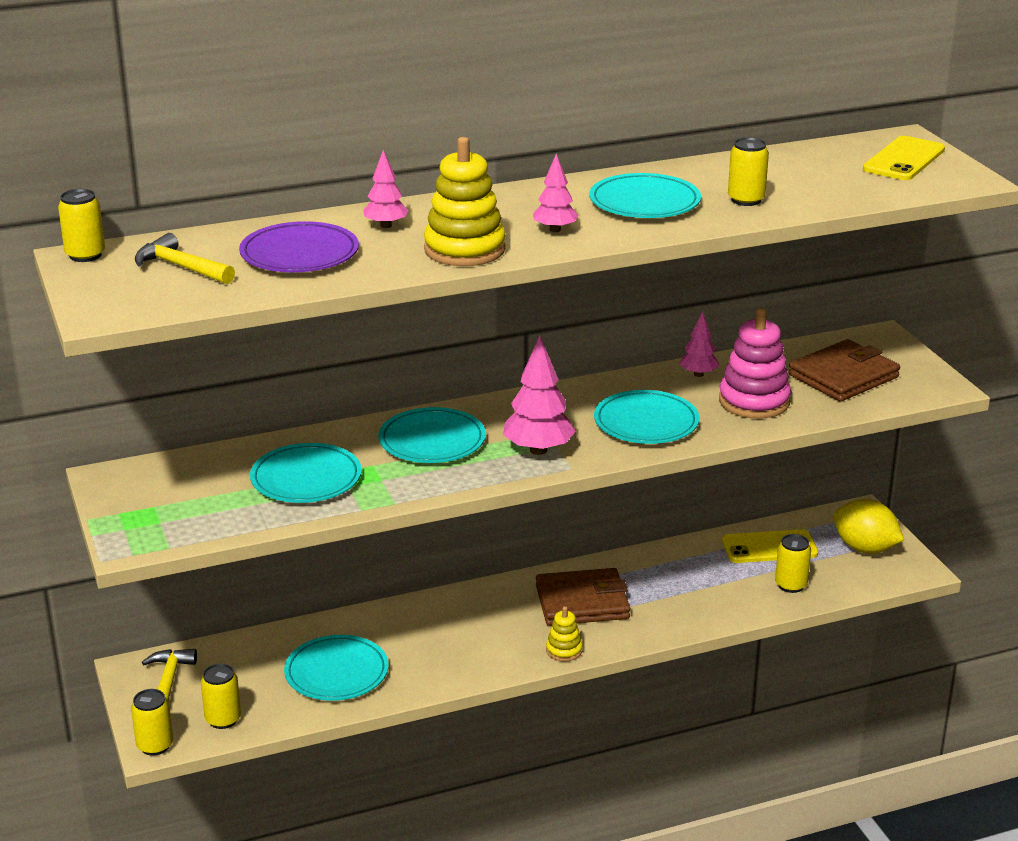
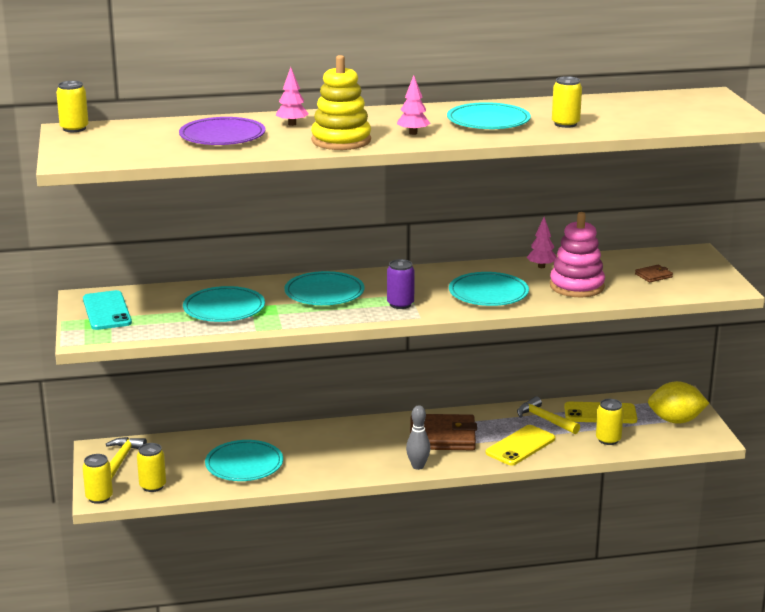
camera: 10 degrees right, 5 degrees down
(146, 497) = (107, 311): none -> turquoise phone
(181, 267) = (136, 139): yellow hammer -> yellow hammer (544, 419)
(538, 450) = (400, 304): pink tree -> purple can
(564, 650) = (418, 466): yellow stacking toy -> grey bowling pin
(843, 376) = (653, 275): brown wallet -> brown wallet, size x0.44
(865, 548) = (675, 420): yellow lemon -> yellow lemon turned 45 degrees counterclockwise
(904, 159) = (701, 107): yellow phone -> yellow phone (520, 446)

